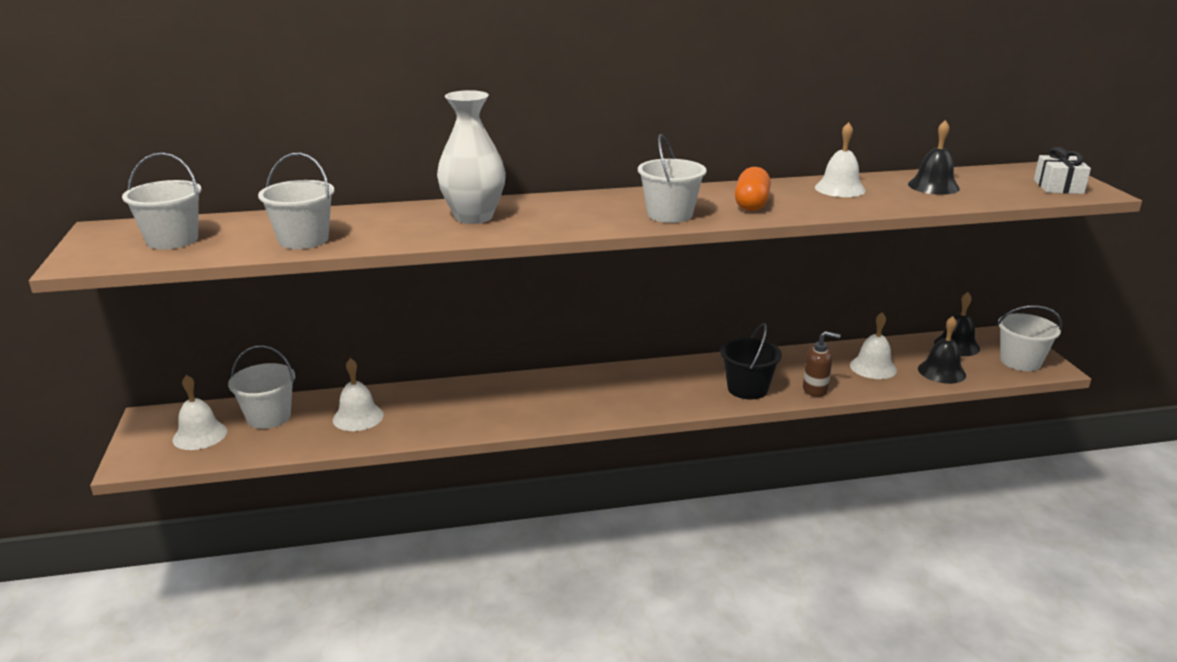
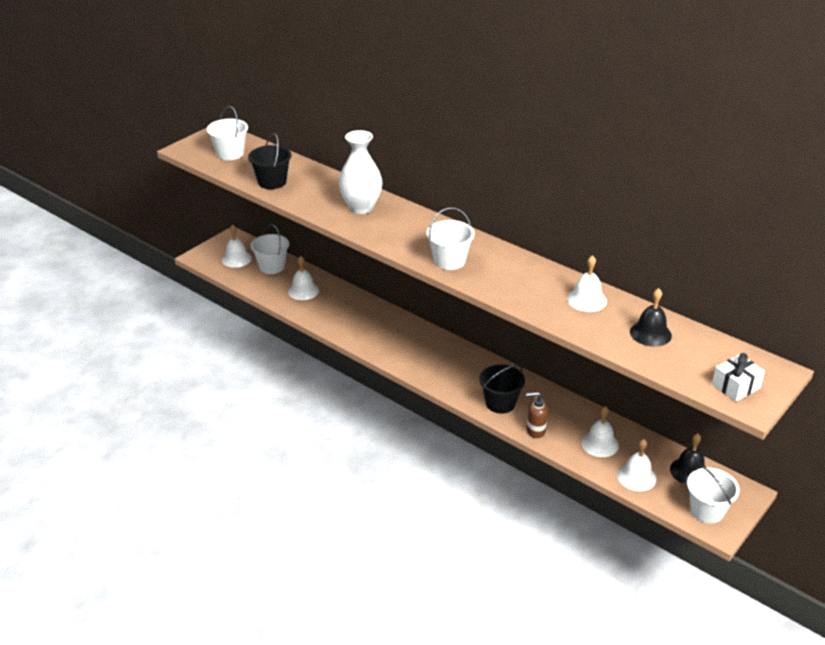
camera: 50 degrees right, 10 degrees up
(303, 240) = (272, 182): white bucket -> black bucket
(751, 204) = (507, 279): orange capsule -> none
(815, 390) = (535, 430): brown soap dispenser -> brown soap dispenser turned 120 degrees clockwise
(941, 371) = (636, 477): black bell -> white bell

